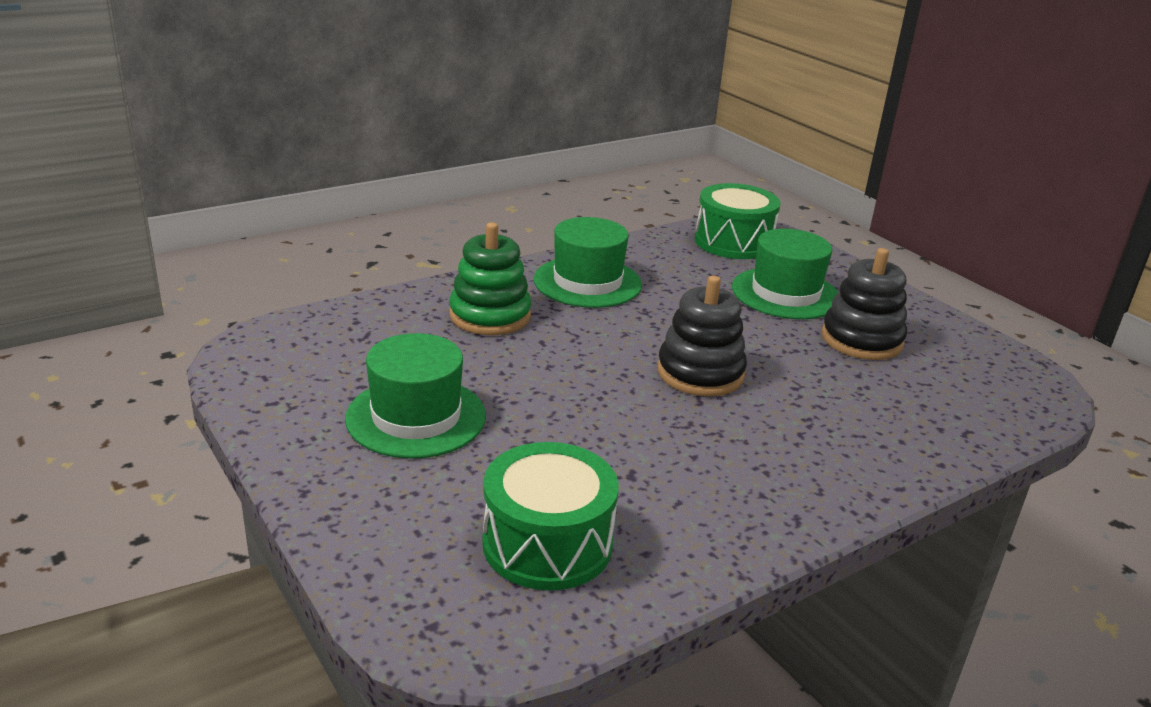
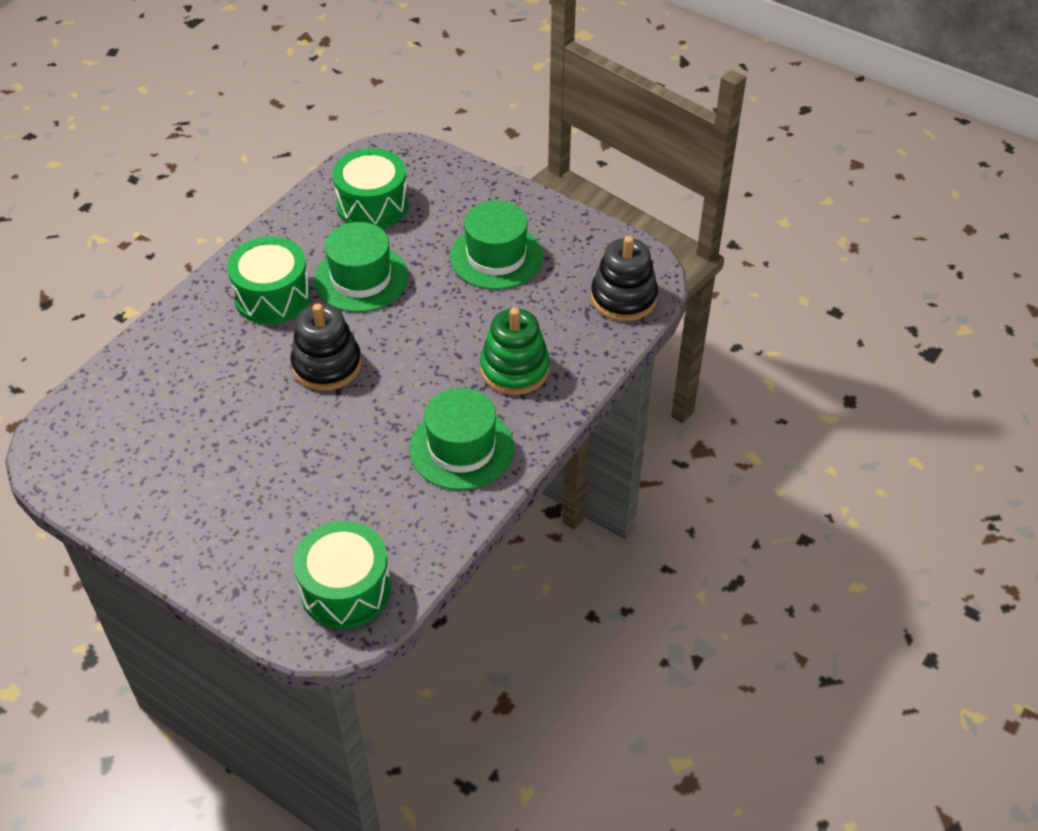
camera: 160 degrees right, 20 degrees up
(752, 461) = (273, 296): none -> green drum
(785, 293) = (274, 506): green hat -> green hat (361, 278)
(861, 340) = (199, 459): black stacking toy -> black stacking toy (623, 298)

